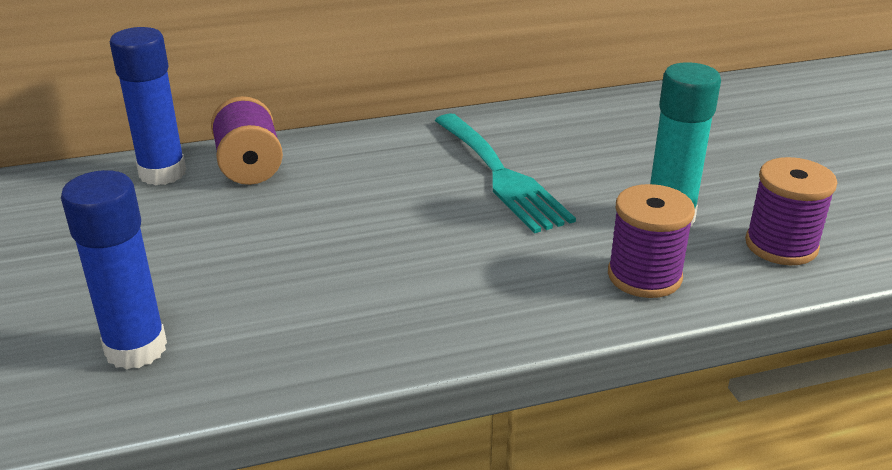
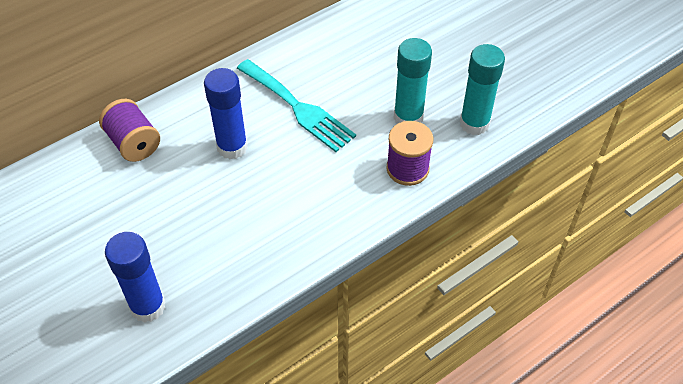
camera: 20 degrees left, 20 degrees up
(162, 173) = (78, 165): blue glue stick -> blue glue stick (232, 147)
(781, 245) = (474, 123): purple spool -> turquoise glue stick

